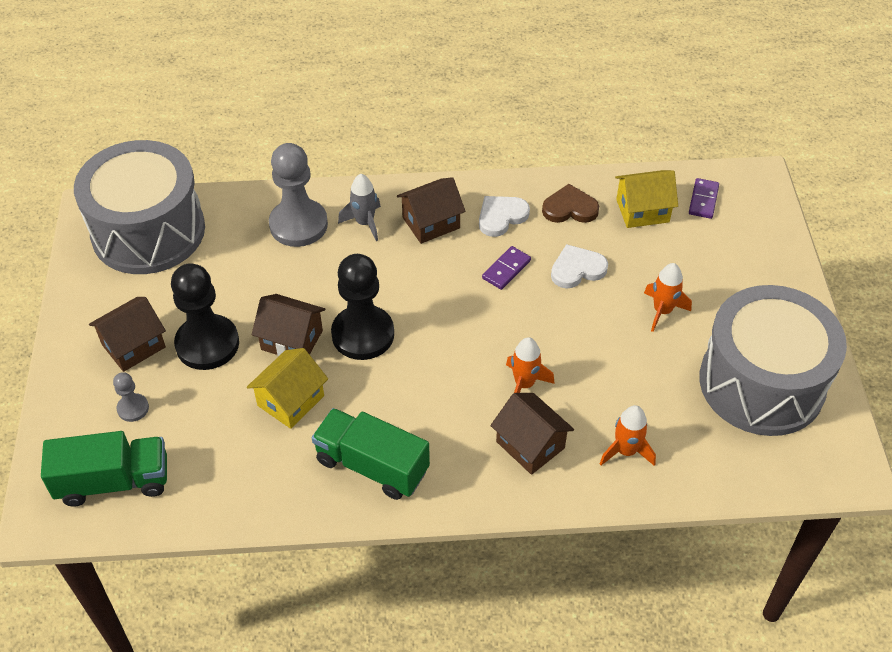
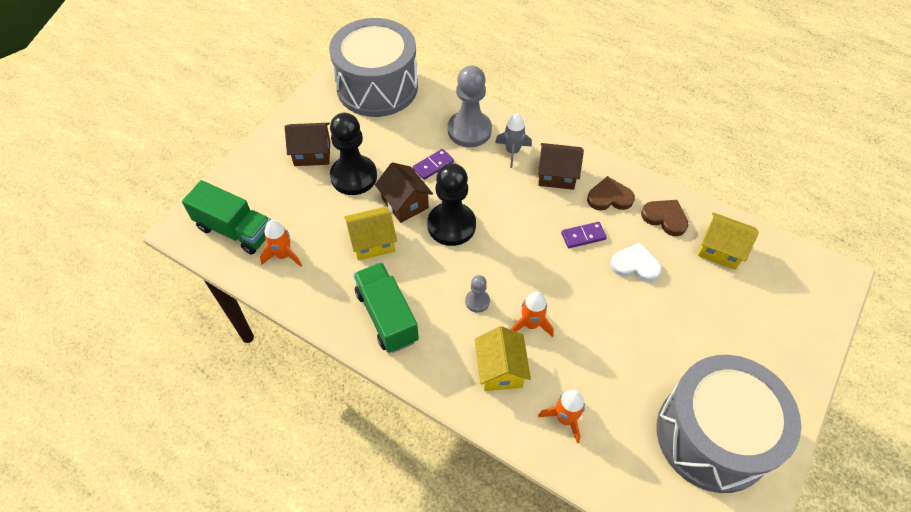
camera: 35 degrees right, 5 degrees up
(133, 408) = (281, 192): grey pawn -> grey pawn (477, 301)
(501, 217) = (609, 197): white heart -> brown heart
(530, 445) = (500, 369): brown house -> yellow house
(662, 311) = (676, 333): orange rocket -> orange rocket (283, 255)
(703, 200) = (777, 268): purple domino -> purple domino (433, 165)

